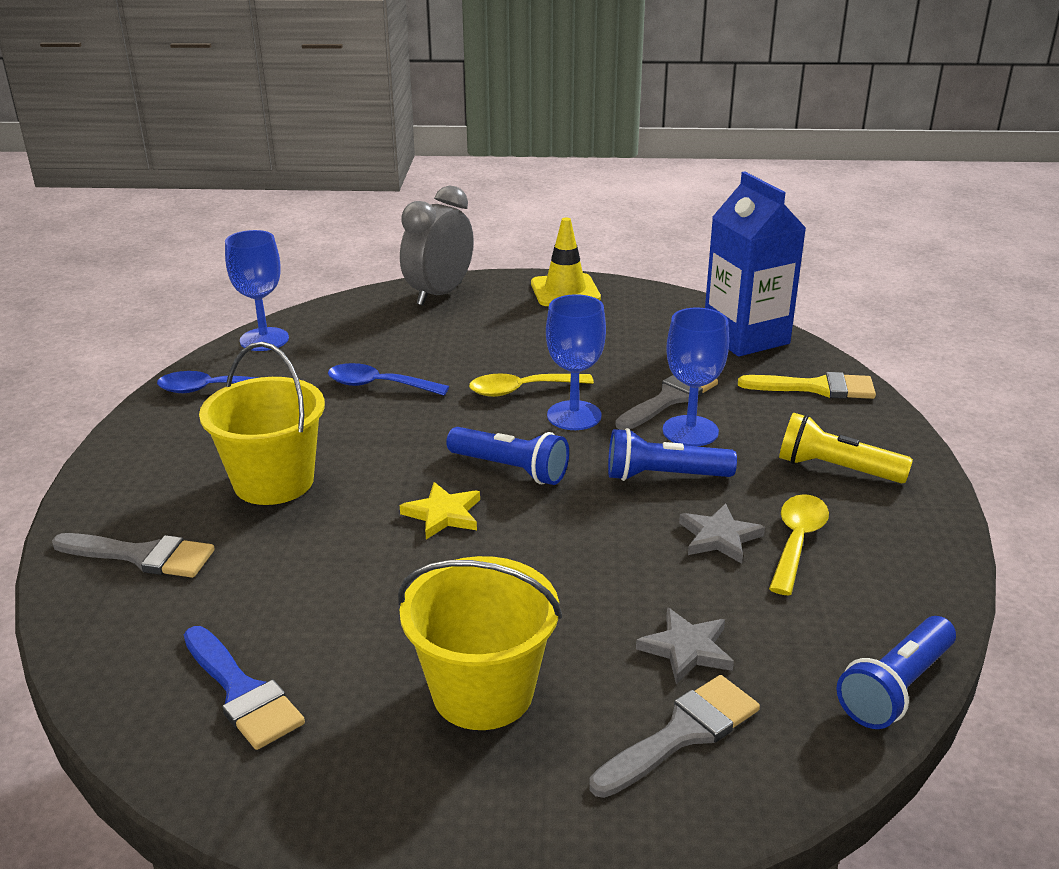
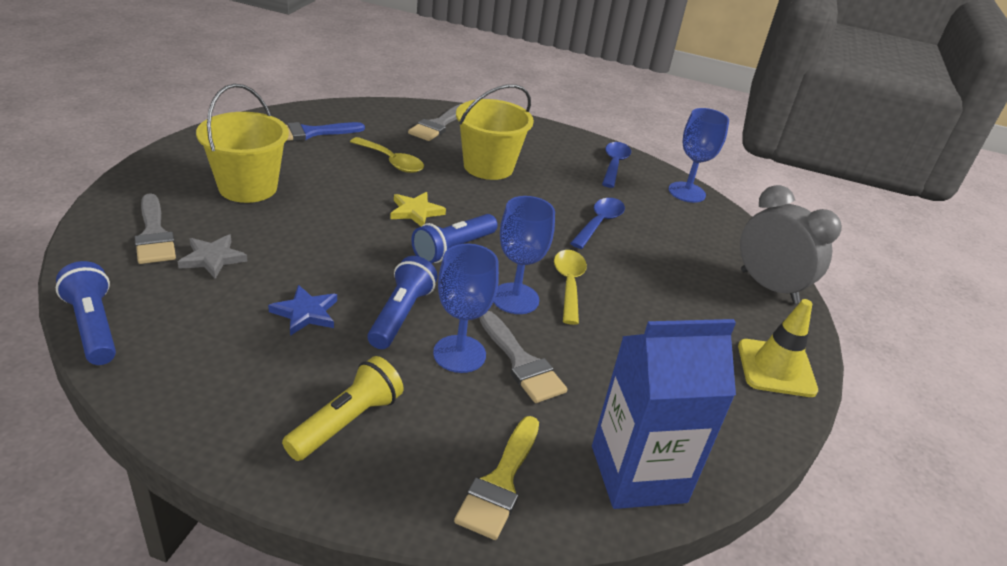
camera: 100 degrees right, 5 degrees up
(719, 537) = (305, 313): grey star -> blue star
(797, 542) = (269, 350): yellow spoon -> yellow spoon (391, 161)

